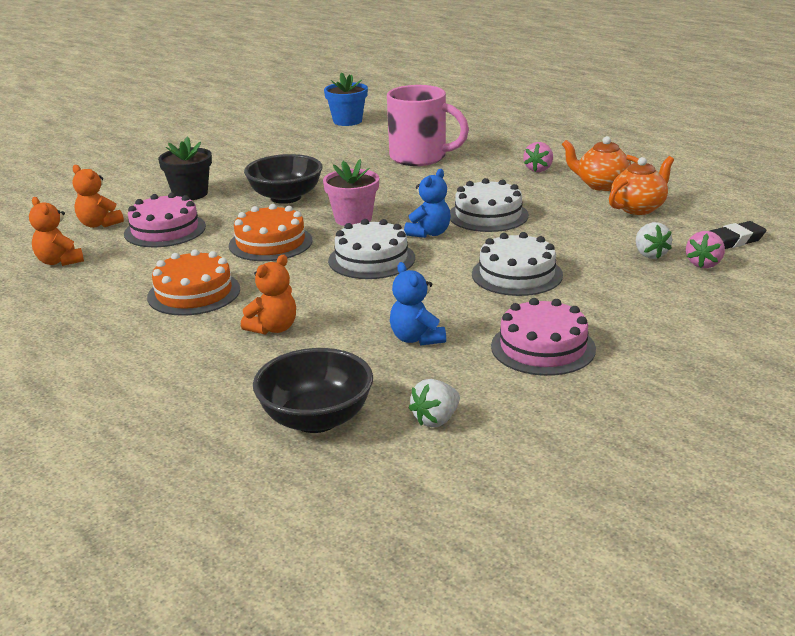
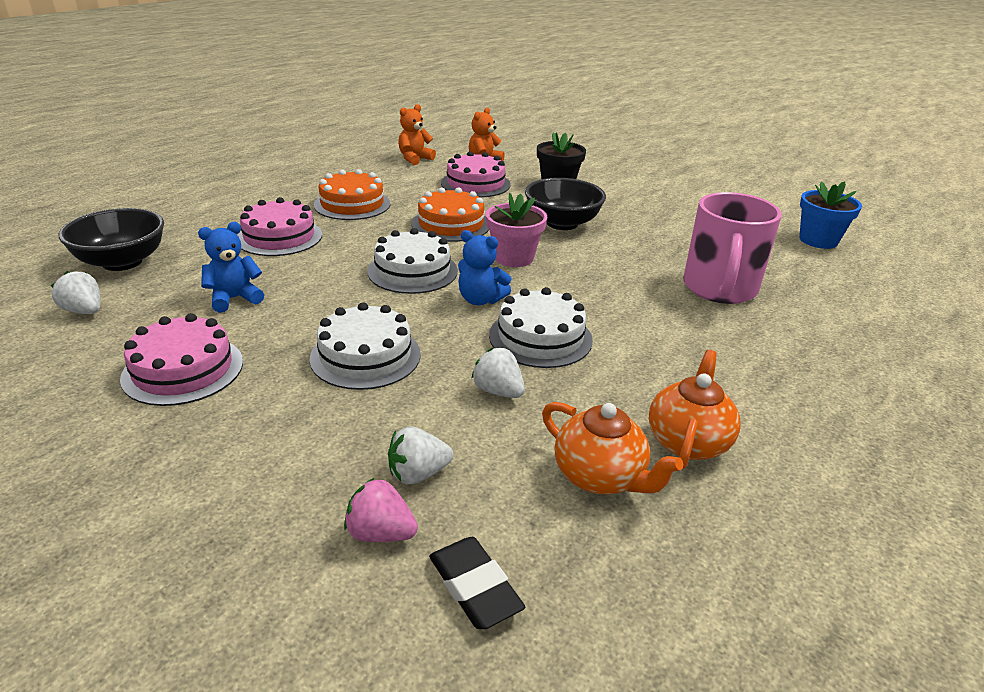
camera: 80 degrees right, 5 degrees up
(273, 328) = (279, 237): orange teddy bear -> pink cake
(538, 169) = (726, 380): pink strawberry -> none
(558, 230) = (498, 391): none -> white strawberry

